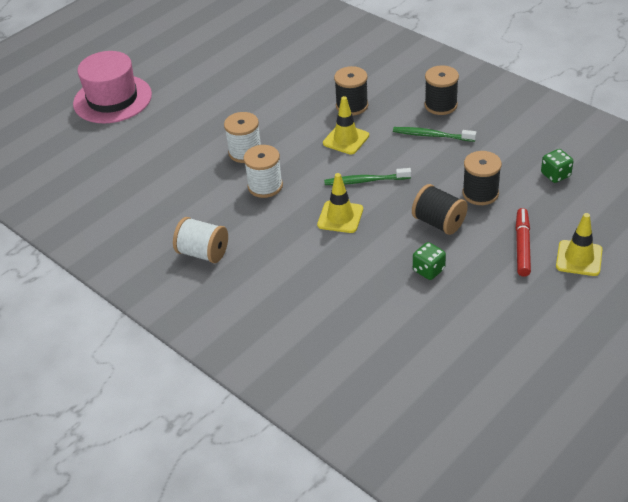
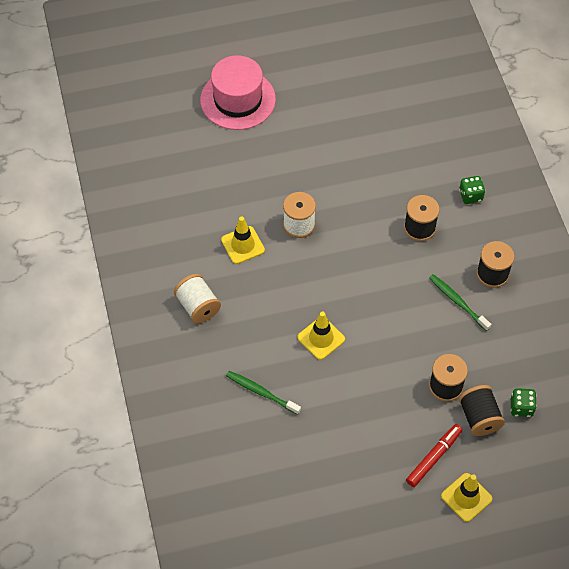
camera: 30 degrees right, 15 degrees up
(265, 186) = (288, 270): white spool -> none
(346, 139) = (386, 261): yellow traffic cone -> yellow traffic cone (243, 245)
(365, 181) = (367, 315): green toothbrush -> green toothbrush (261, 392)
(428, 270) = (346, 432): green dice -> green dice (470, 196)
(439, 222) = (390, 393): black spool -> black spool (479, 417)

